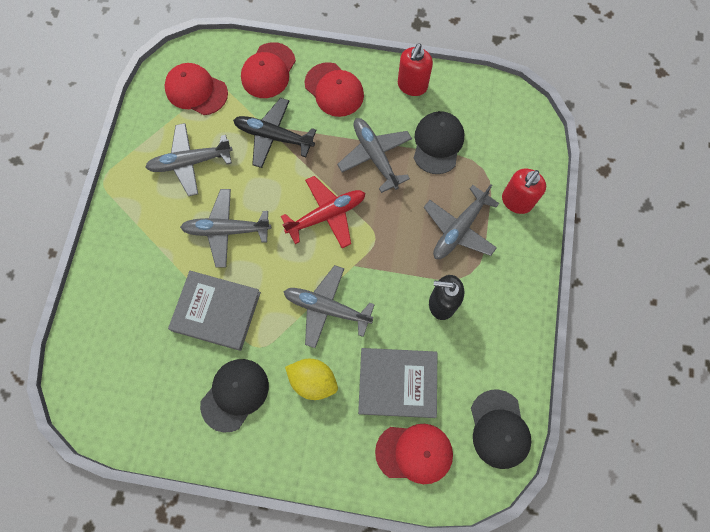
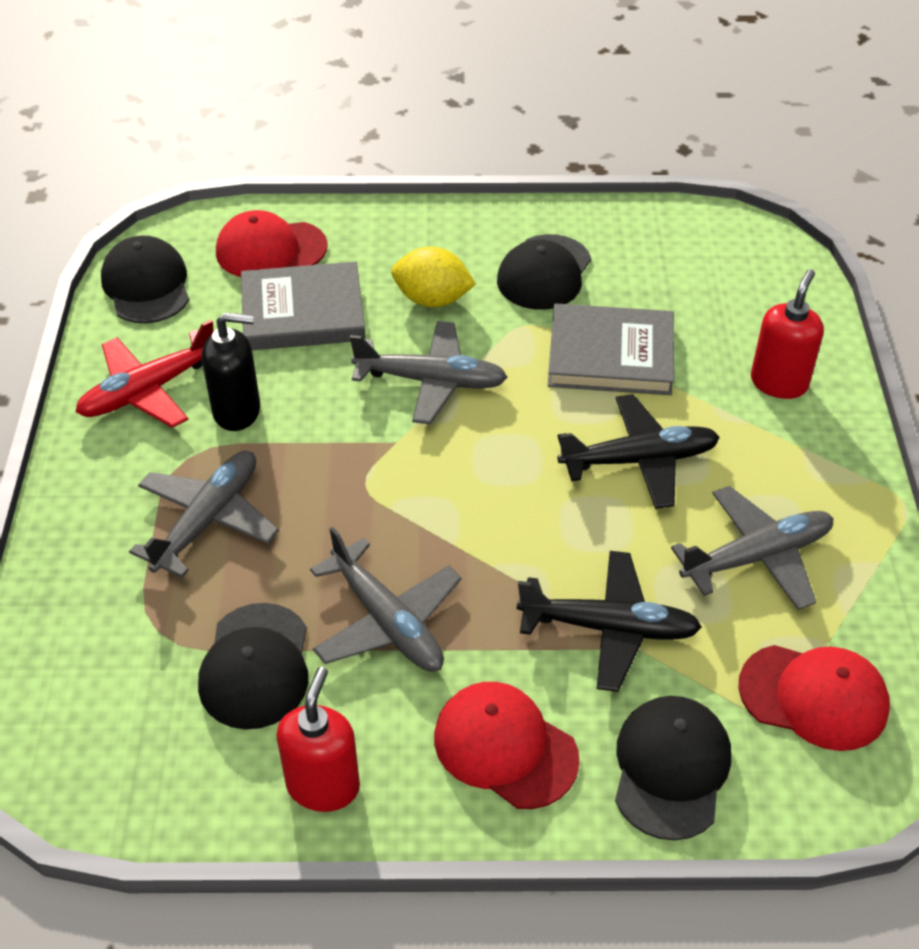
camera: 170 degrees right, 25 degrees down
(226, 230) = (639, 460): grey plane -> black plane
(268, 71) = (671, 768): red cap -> black cap
(326, 215) = (463, 508): red plane -> red plane (149, 391)
(516, 201) = (92, 581): red soap dispenser -> red soap dispenser (779, 382)

